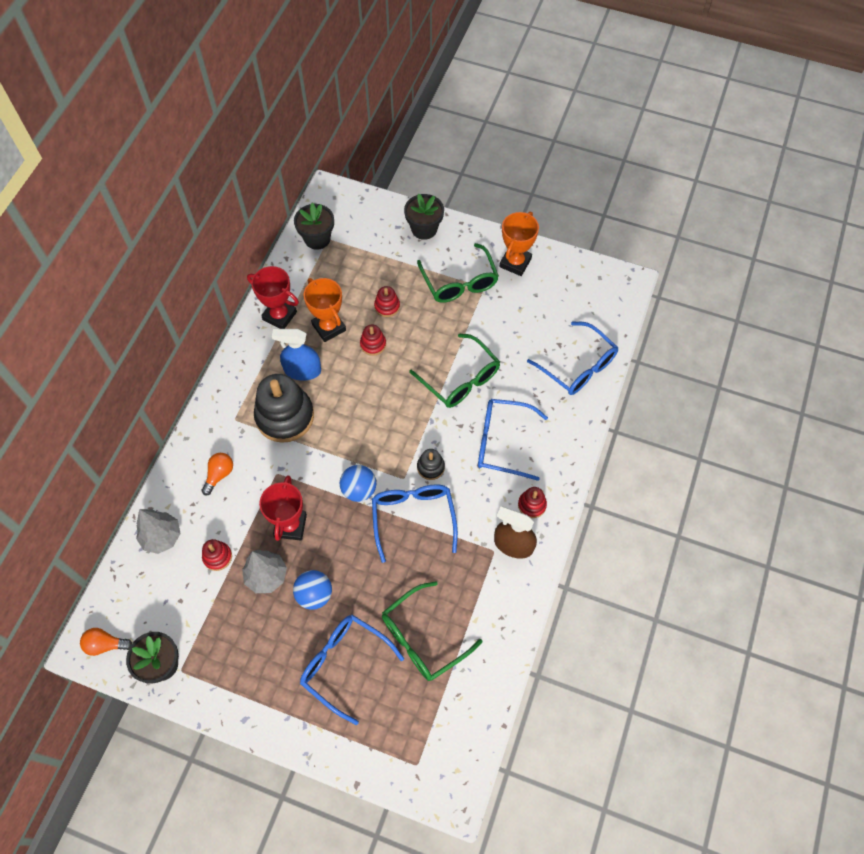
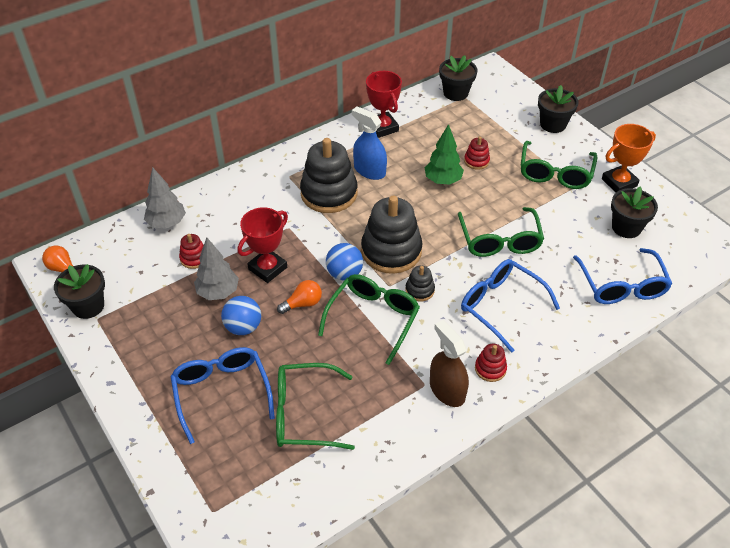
camera: 35 degrees right, 15 degrees down
(219, 475) = (245, 205): orange light bulb -> orange light bulb (303, 303)
(329, 327) = (415, 153): orange trophy -> none
(373, 344) = (443, 180): red stacking toy -> green tree
(381, 443) = (391, 251): none -> black stacking toy
(413, 517) = (373, 318): blue glasses -> green glasses
(548, 306) = (626, 227): none -> black flower pot

